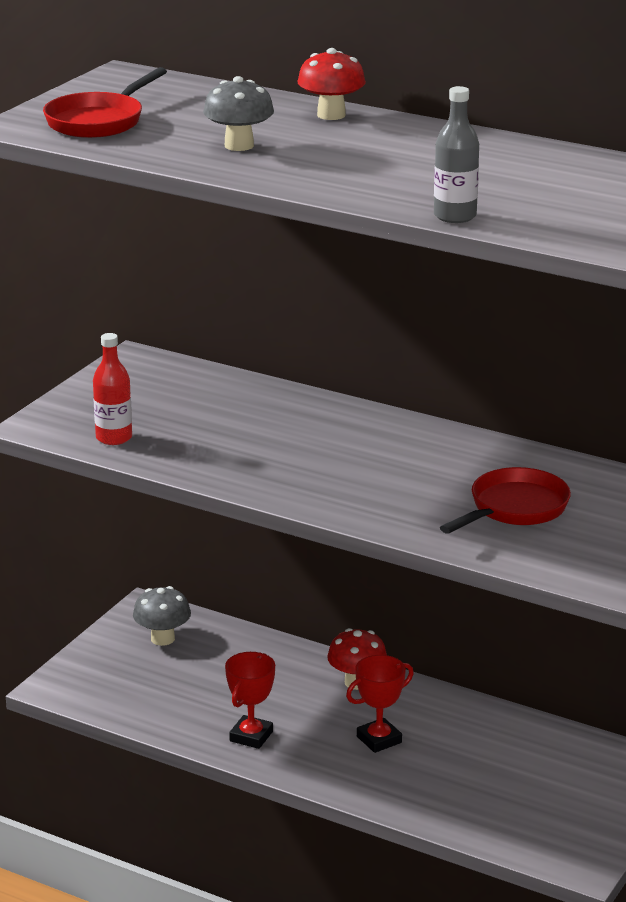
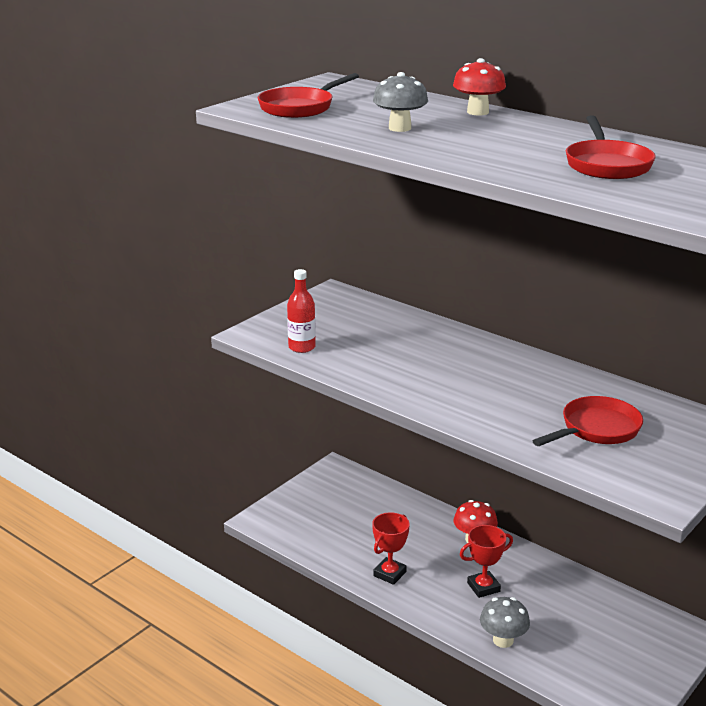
camera: 10 degrees right, 0 degrees up
(162, 639) = (342, 491): grey mushroom -> grey mushroom (503, 640)
(455, 216) = (560, 186): grey bottle -> none
(504, 183) = (607, 165): none -> red pan

